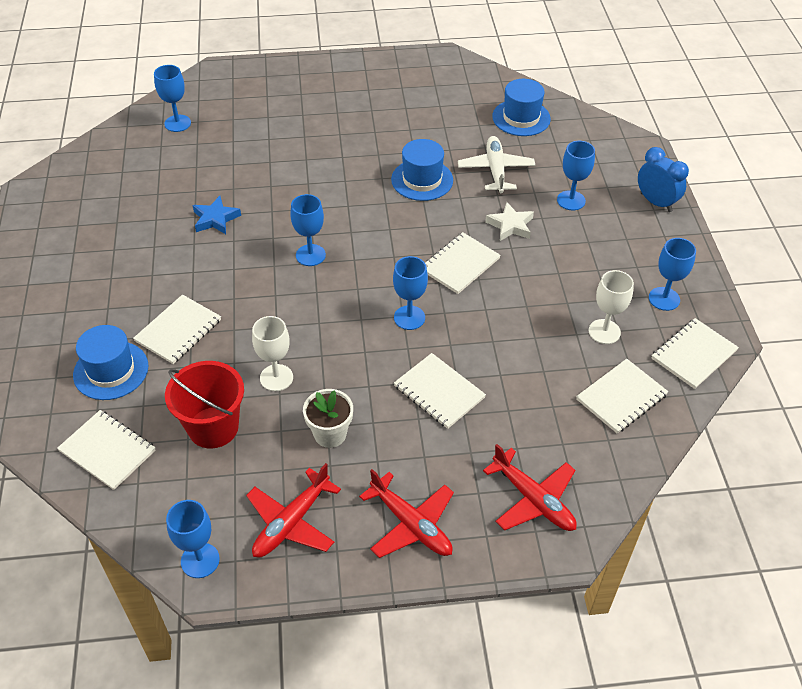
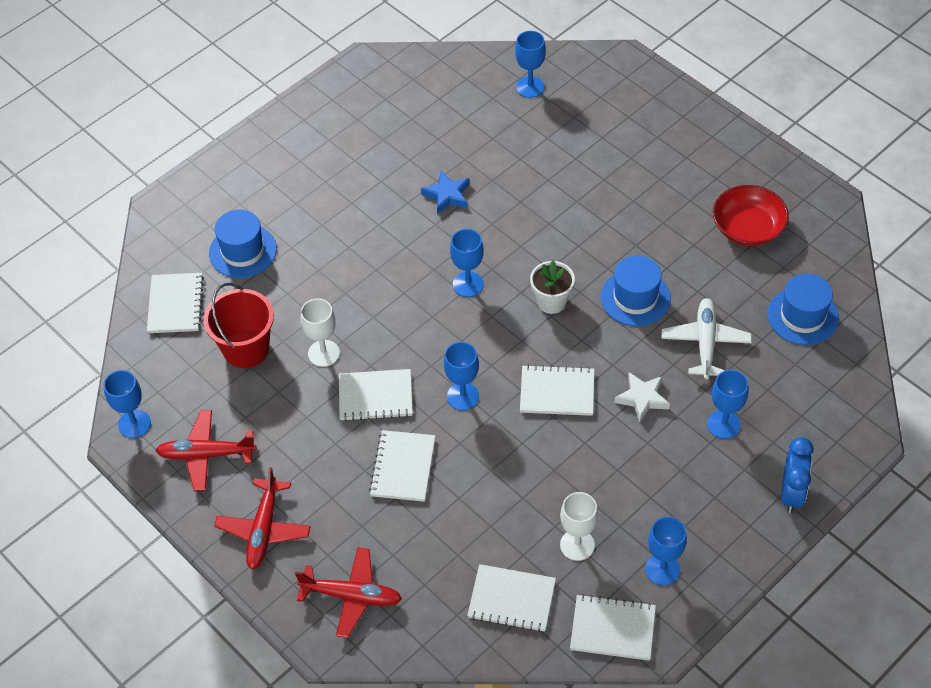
camera: 55 degrees right, 5 degrees up
(178, 331) = (313, 261): white notebook -> white notebook (375, 396)
(330, 434) = (301, 424): white flower pot -> white flower pot (551, 302)
(425, 100) = (748, 228): none -> red bowl
(495, 170) = (705, 342): white plane -> white plane turned 45 degrees counterclockwise
(533, 499) = (352, 596): red plane -> red plane turned 90 degrees counterclockwise

